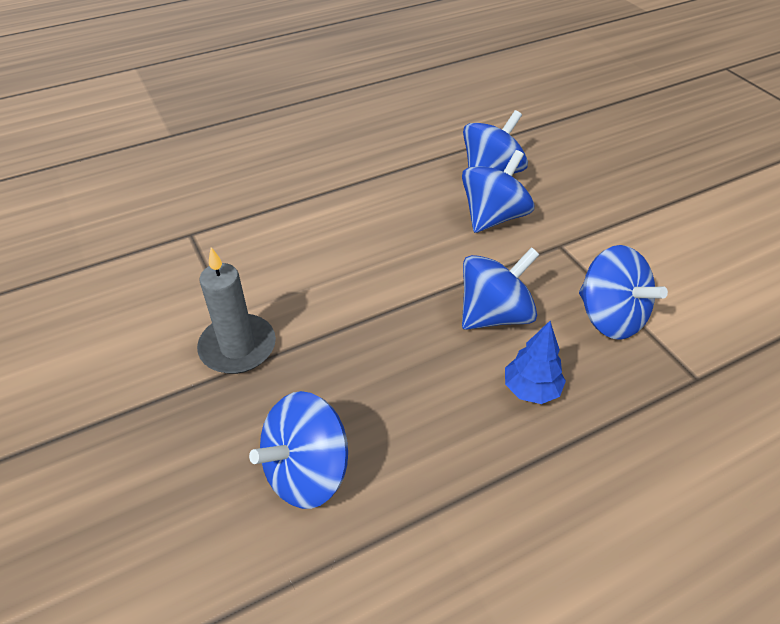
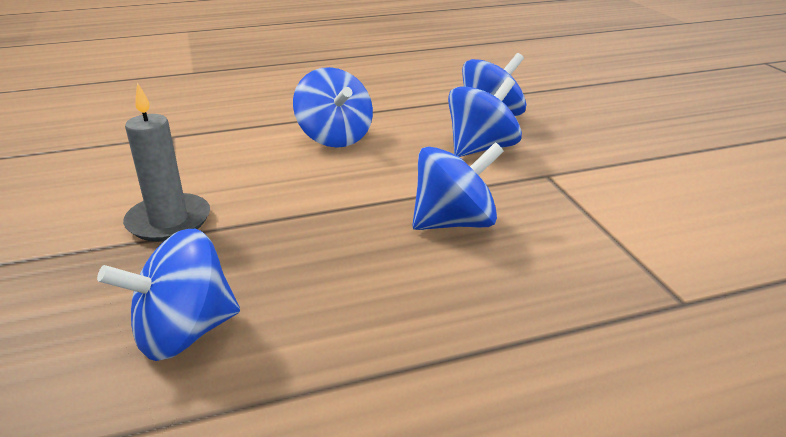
camera: 10 degrees right, 15 degrees down
(531, 389) = (474, 290): blue tree -> none
(610, 317) = (587, 237): blue spinning top -> blue spinning top (335, 137)

